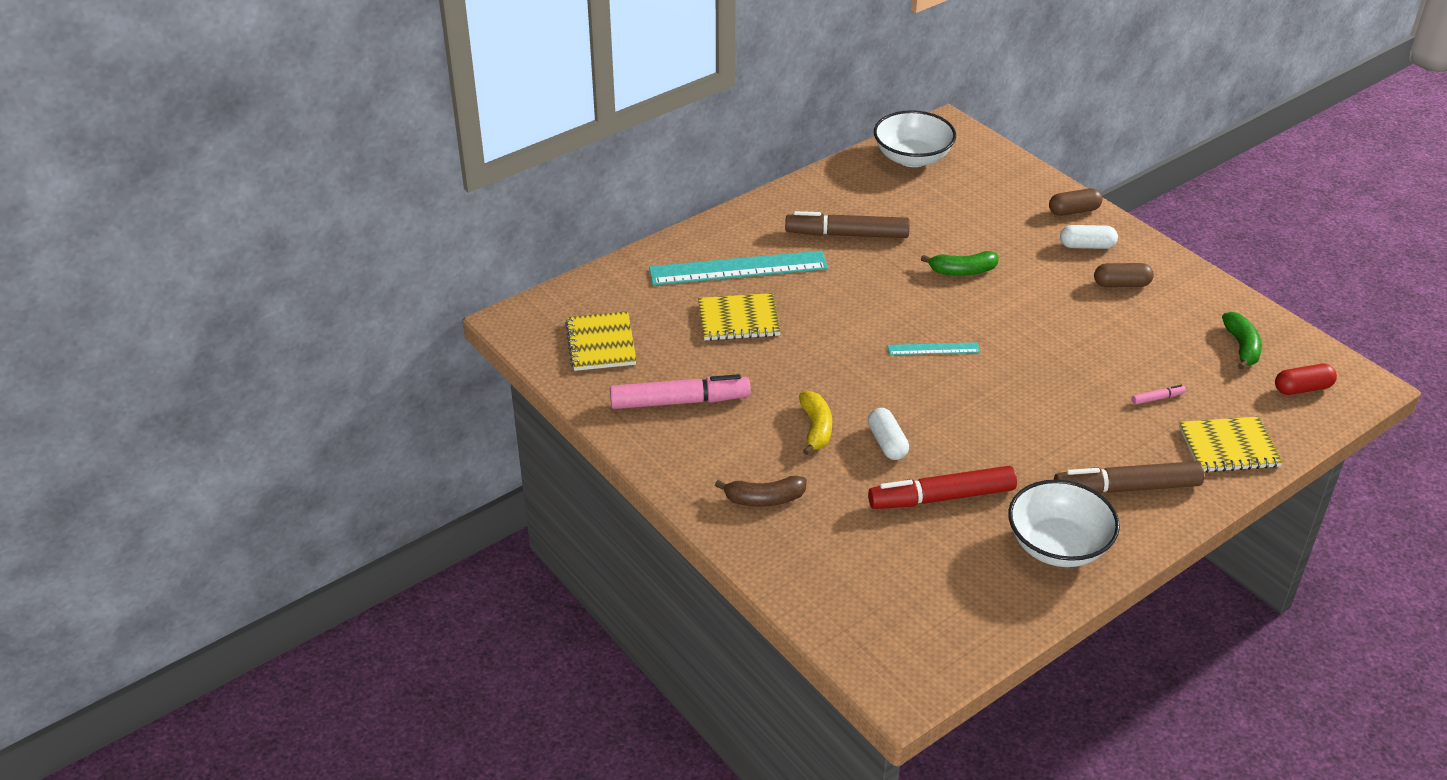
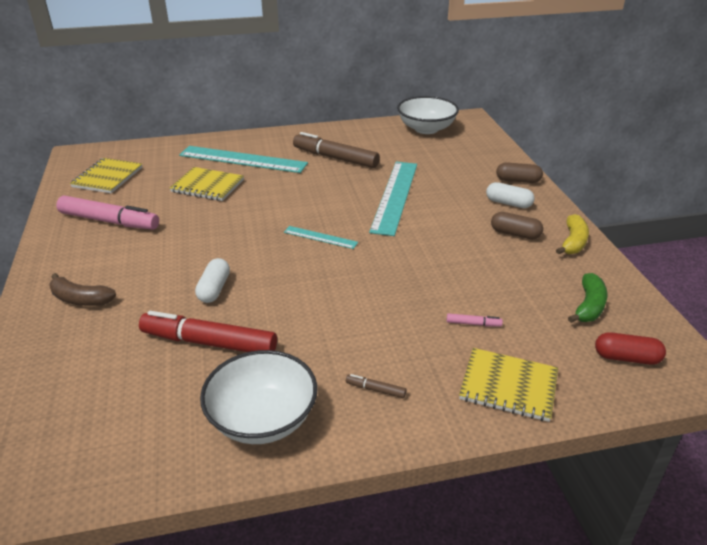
camera: 25 degrees right, 5 degrees down
(815, 428) = (175, 264): yellow banana -> yellow banana (573, 242)
(962, 271) = (395, 196): green banana -> turquoise ruler
(1126, 488) = (375, 389): brown marker -> brown marker, size x0.41

